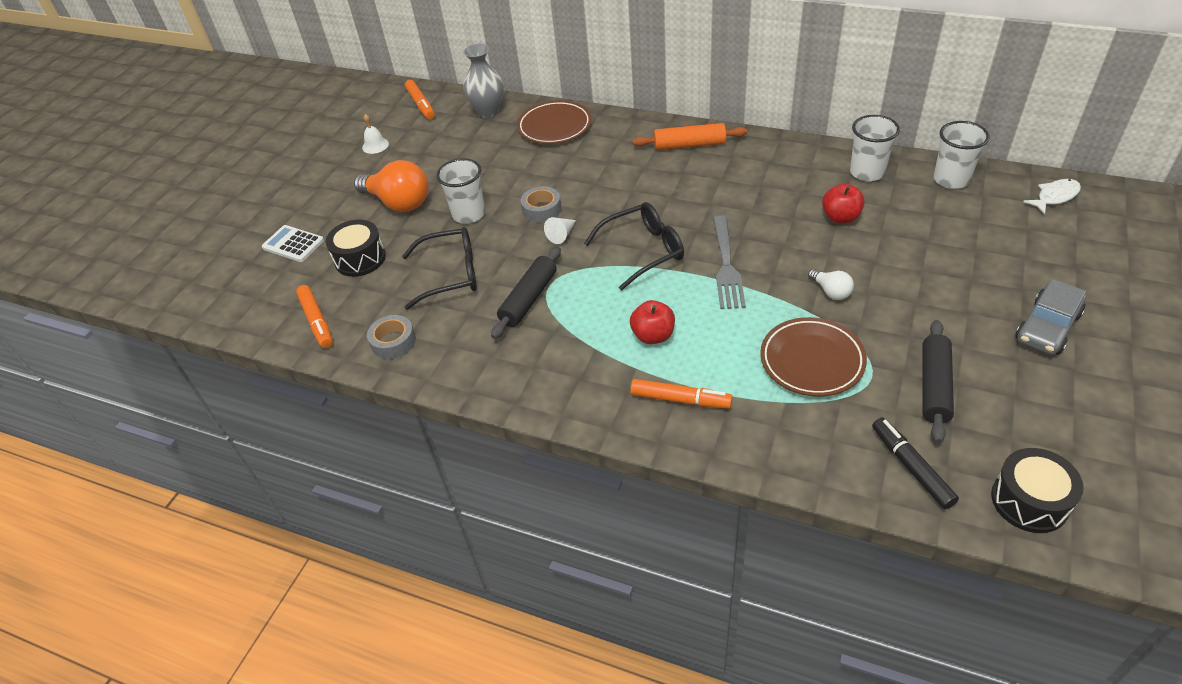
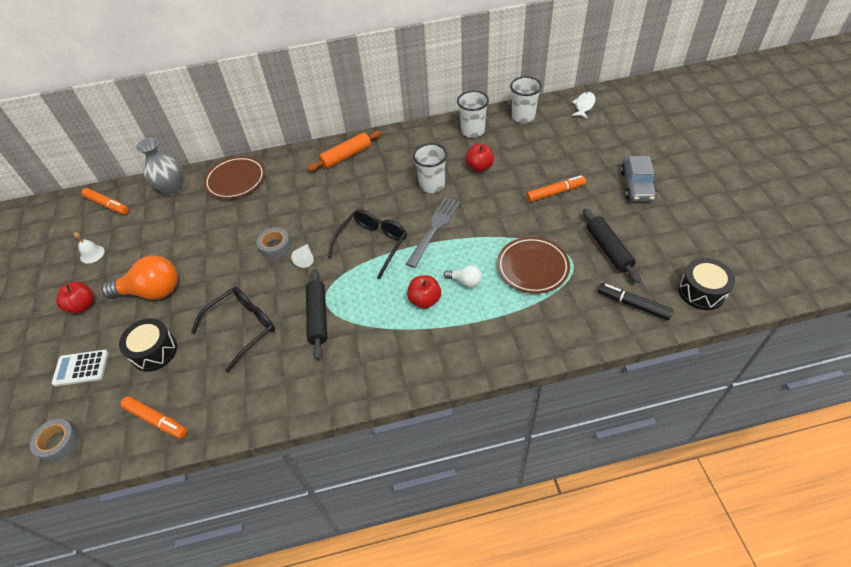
camera: 35 degrees left, 5 degrees up
(334, 189) = (82, 306): none -> red apple
(393, 342) = (237, 402): grey tape -> grey tape (58, 443)
(469, 214) = (220, 275): white cup -> white cup (432, 185)
(680, 399) = (475, 334): orange marker -> orange marker (555, 192)
(726, 265) = (434, 229): grey fork -> grey fork turned 120 degrees counterclockwise
(831, 291) = (510, 218): white light bulb -> white light bulb (465, 281)

